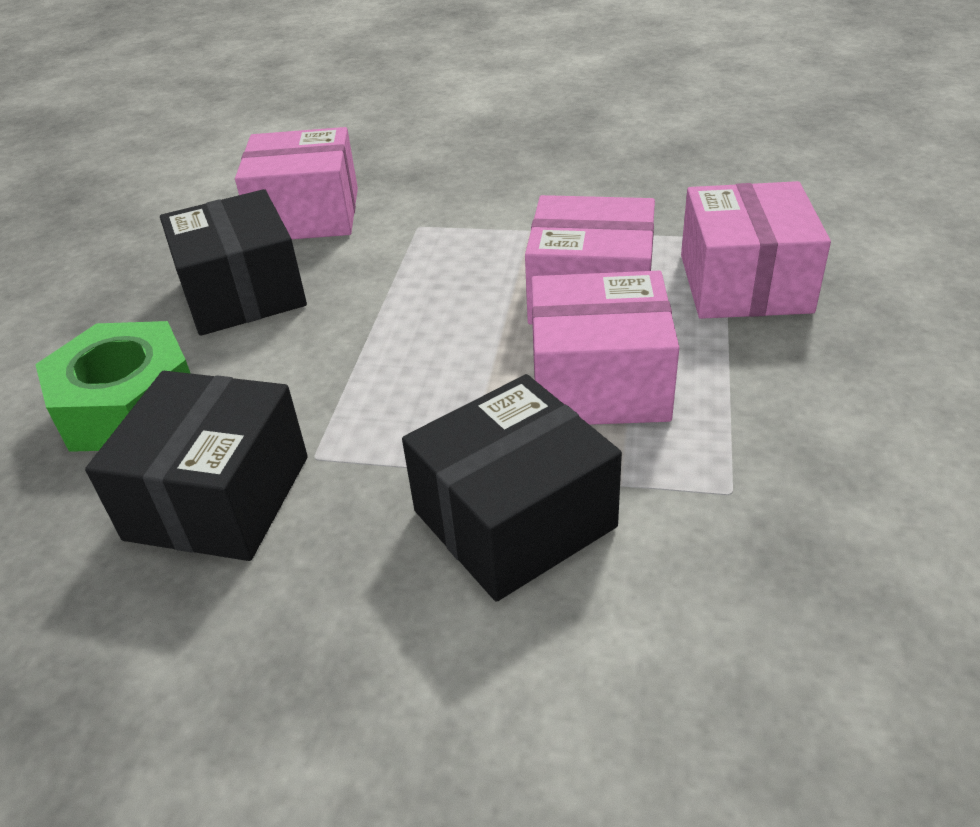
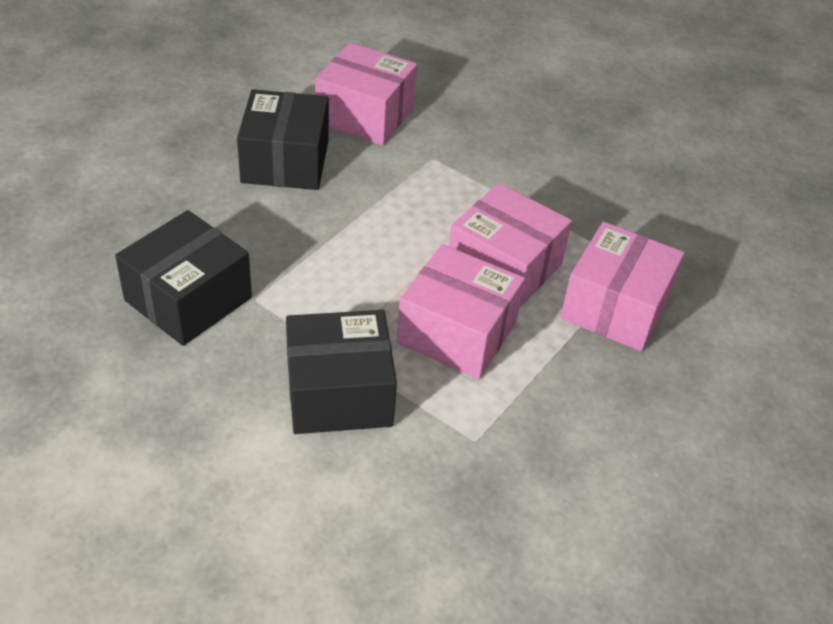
camera: 20 degrees right, 5 degrees up
(129, 405) = (173, 214): green nut -> none

